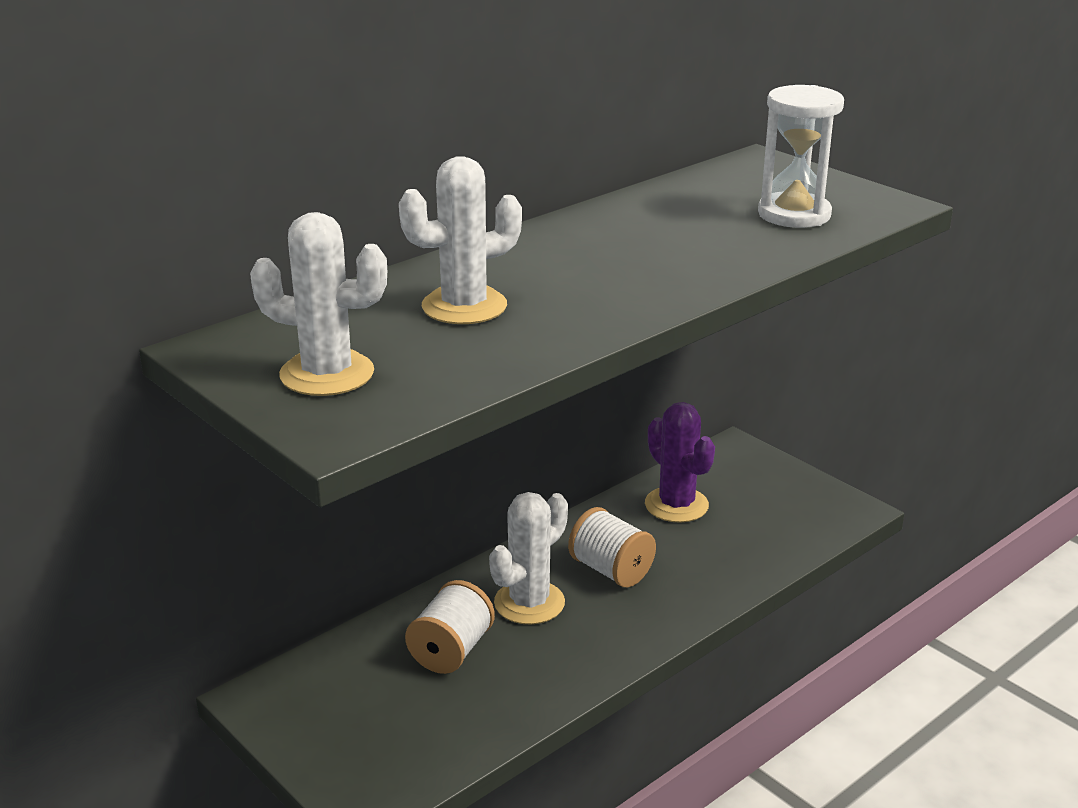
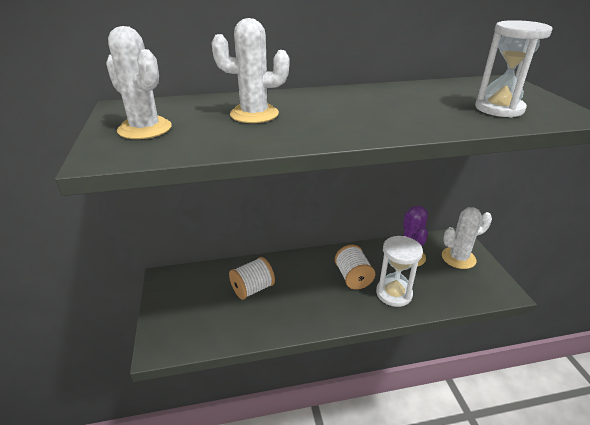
camera: 30 degrees right, 5 degrees up
(529, 603) = (304, 279): white cactus -> white cactus (458, 258)
(694, 571) = (394, 293): none -> white hourglass

